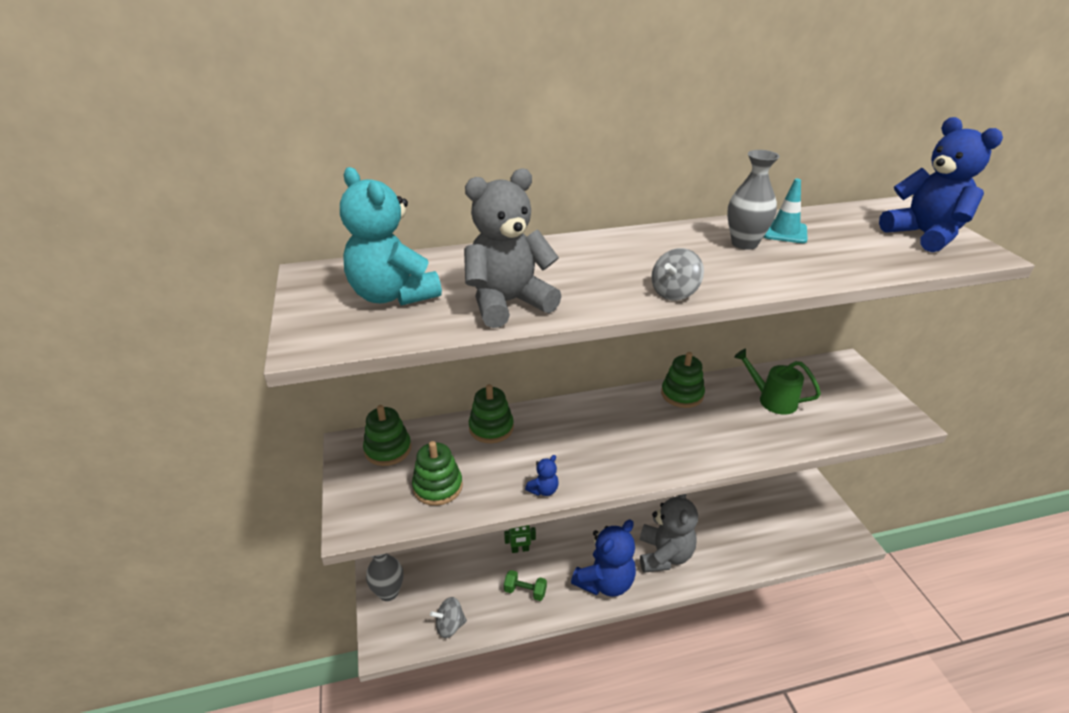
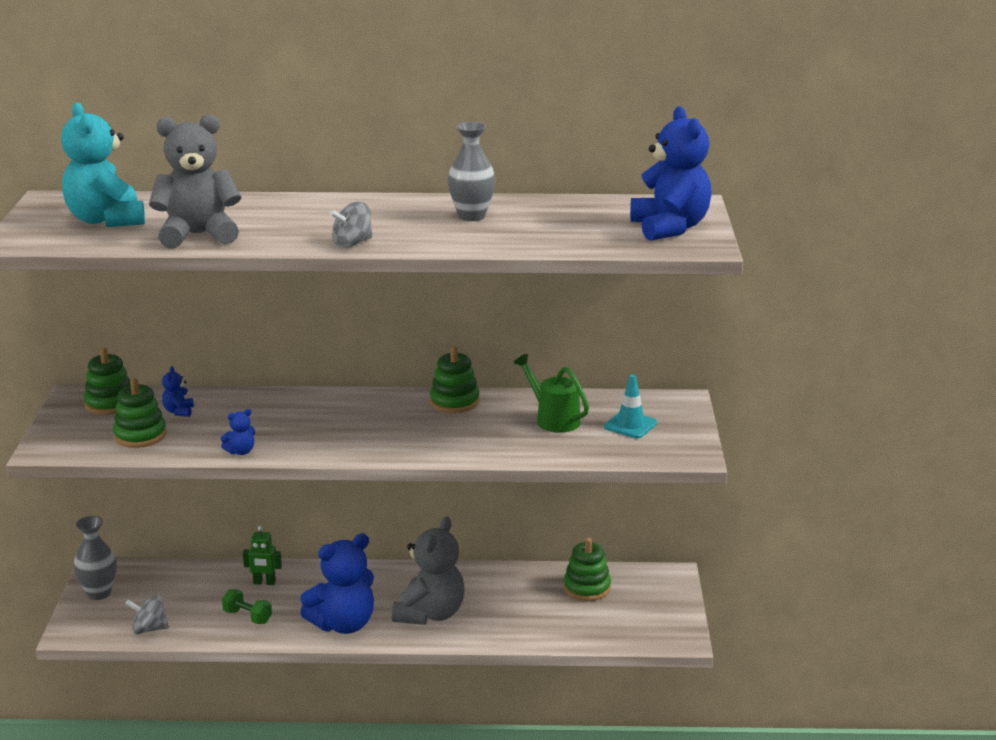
camera: 15 degrees right, 10 degrees down
(457, 448) = (179, 411): none -> blue teddy bear
(491, 428) = (224, 401): green stacking toy -> green stacking toy (587, 588)
(784, 232) = (527, 211): turquoise traffic cone -> turquoise traffic cone (630, 425)

